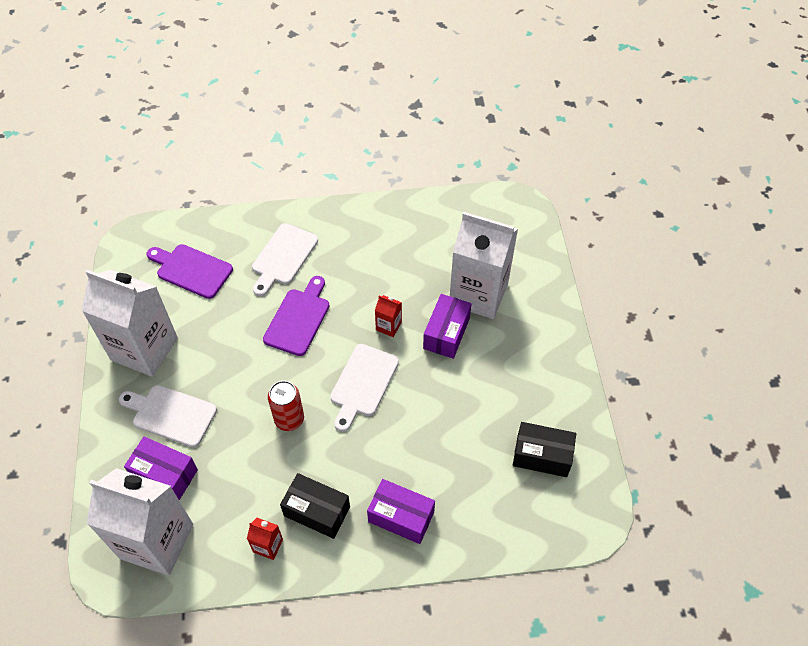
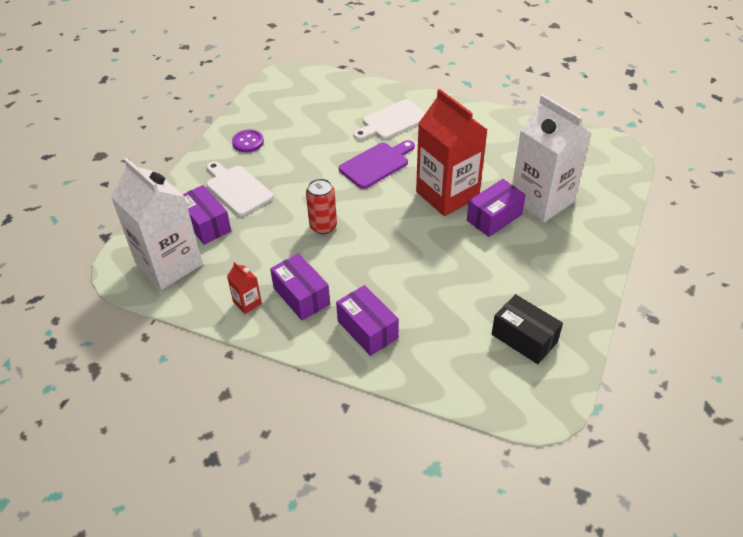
camera: 30 degrees right, 10 degrees down
(144, 349) = (248, 142): white carton -> purple button
(191, 270) = (317, 106): purple cutting board -> none
(317, 511) = (301, 296): black box -> purple box
(363, 383) = (399, 225): white cutting board -> none
(388, 326) = (447, 195): red carton -> red carton, size x2.46

